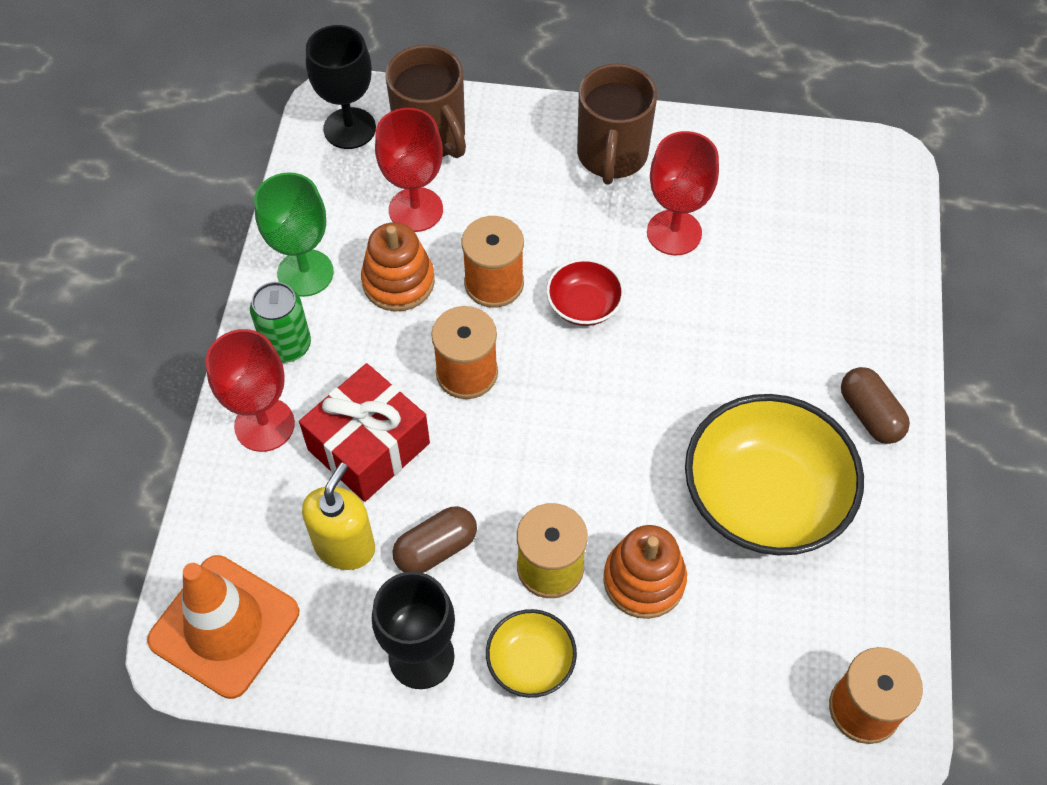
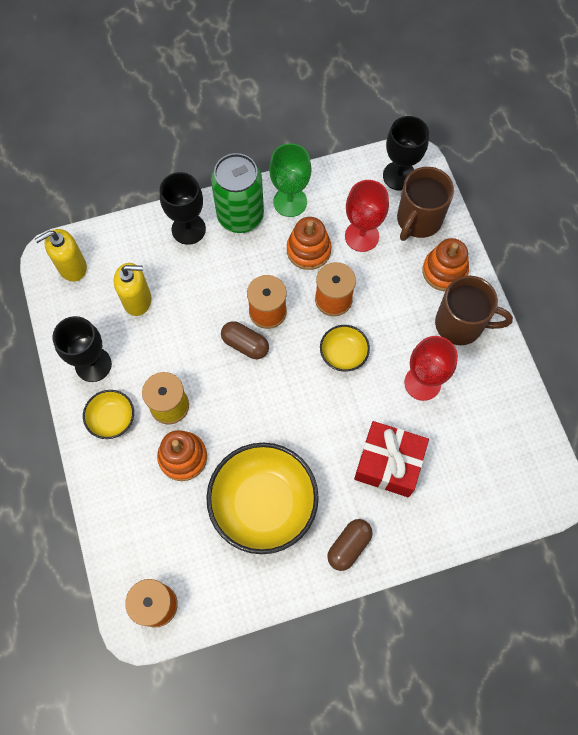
camera: 65 degrees right, 10 degrees up
(224, 626) = (72, 267): orange traffic cone -> yellow soap dispenser
(264, 425) = (188, 229): red goblet -> black goblet
(287, 345) = (240, 216): green can -> green can, size x1.62
(369, 446) = (199, 284): red gift -> red gift (388, 463)
(436, 549) = (155, 344): brown capsule -> brown capsule (245, 344)
(525, 140) = (444, 271): none -> orange stacking toy
(584, 305) = (343, 353): red bowl -> yellow bowl
(612, 156) = (461, 324): brown mug -> brown mug turned 150 degrees counterclockwise

